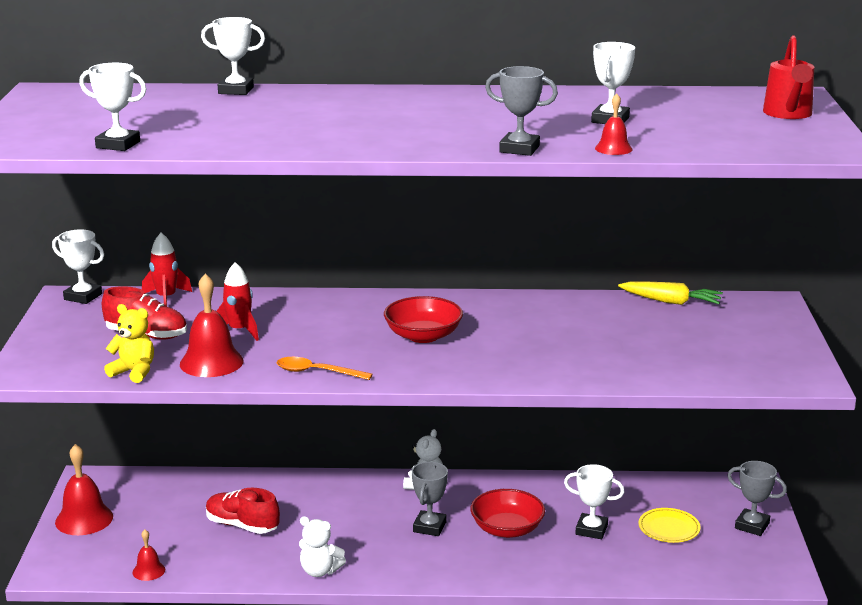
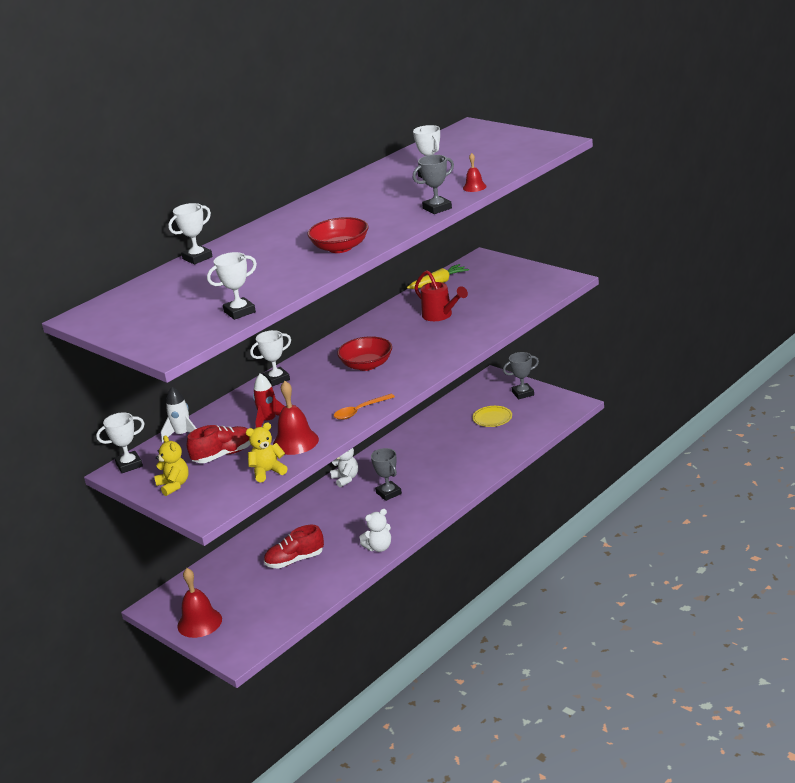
camera: 45 degrees left, 5 degrees up
(63, 334) = (174, 485): none -> yellow teddy bear
(148, 571) = (293, 613): red bell -> none
(166, 298) = (182, 435): red rocket -> white rocket
(507, 529) = (425, 468): red bowl -> red bowl (340, 248)
(591, 530) = (462, 442): white trophy -> white trophy (276, 379)
(788, 114) = (494, 136): red watering can -> red watering can (440, 315)

